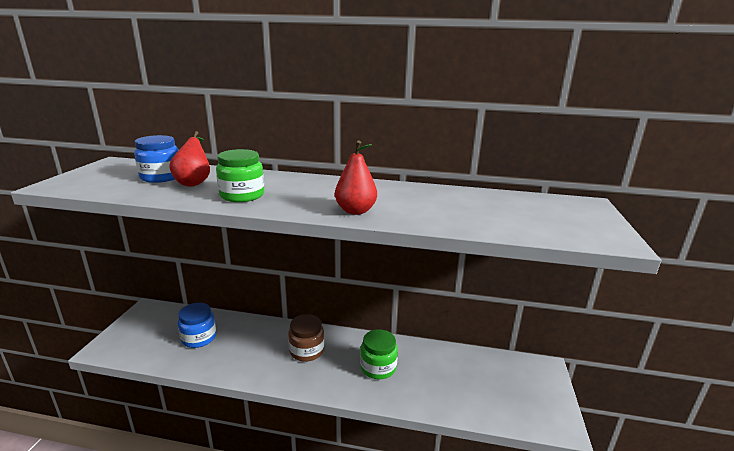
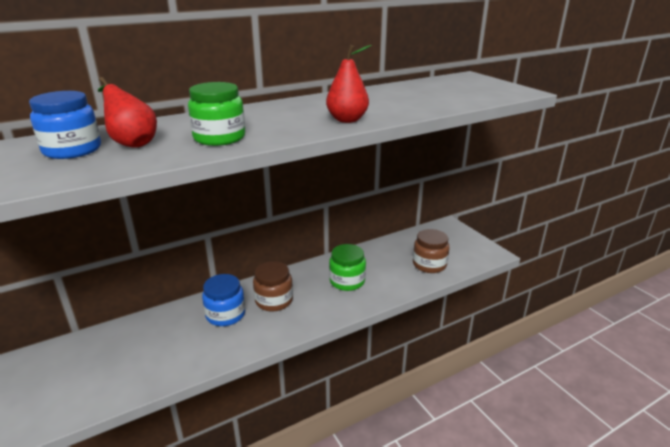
camera: 40 degrees left, 5 degrees up
(199, 338) = (146, 348): blue jar -> blue jar (225, 314)
(472, 396) = (429, 264): none -> brown jar

